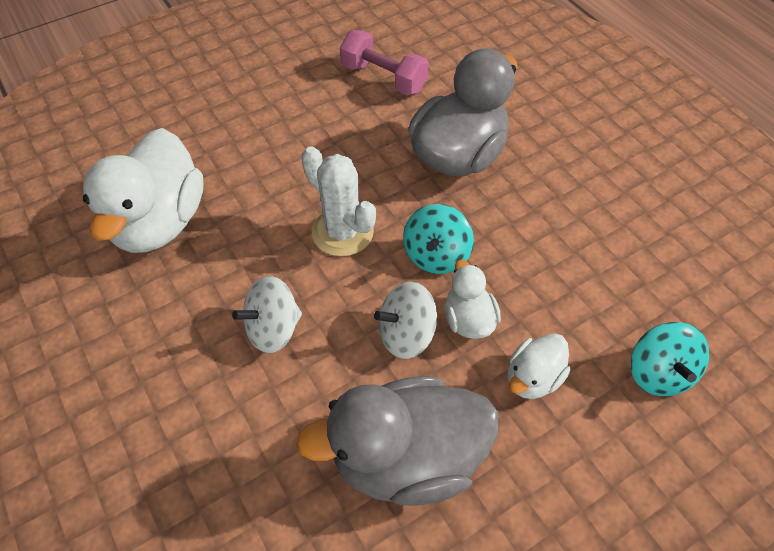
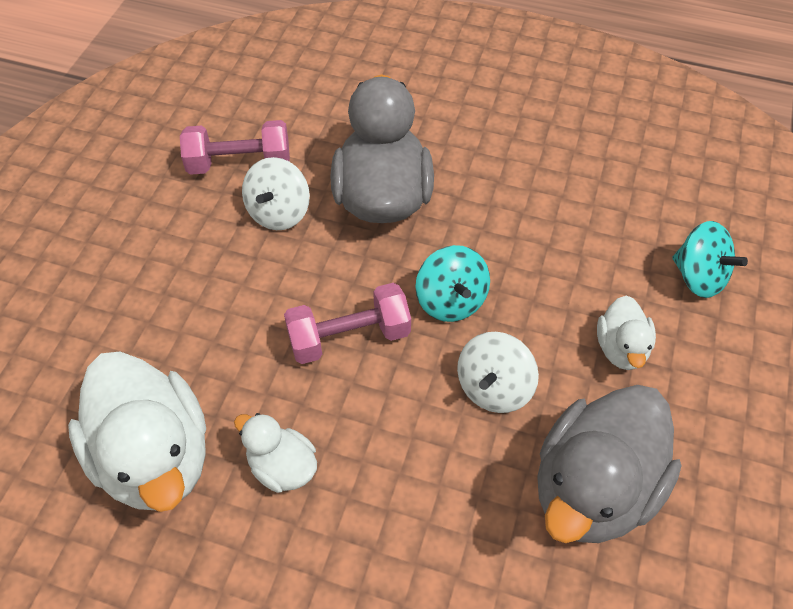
camera: 40 degrees left, 0 degrees up
(273, 329) = (377, 471): white spinning top -> white spinning top (279, 212)
(342, 232) = (349, 337): white cactus -> pink dumbbell
(468, 319) = (529, 337): white duck -> white duck (282, 466)

